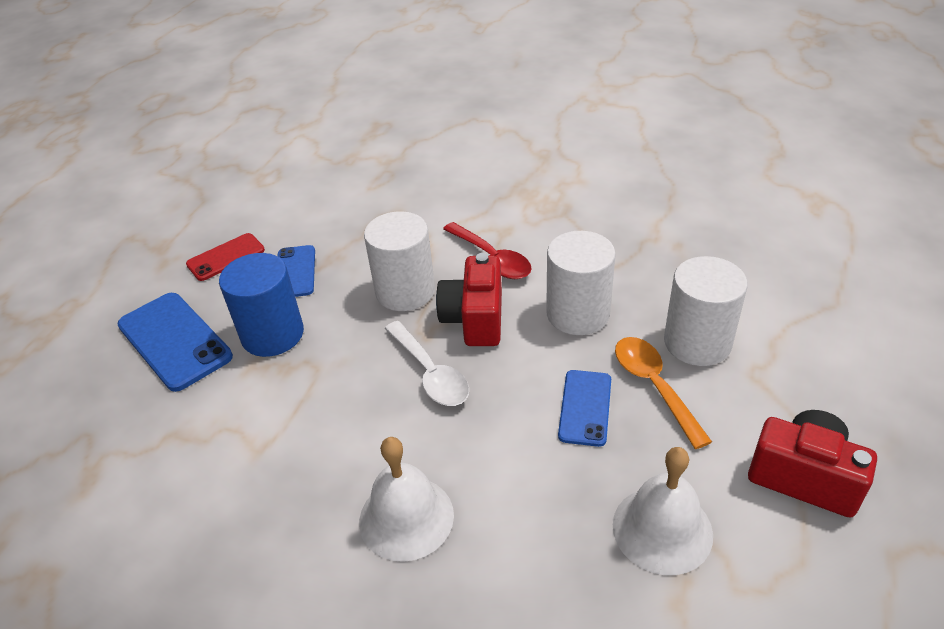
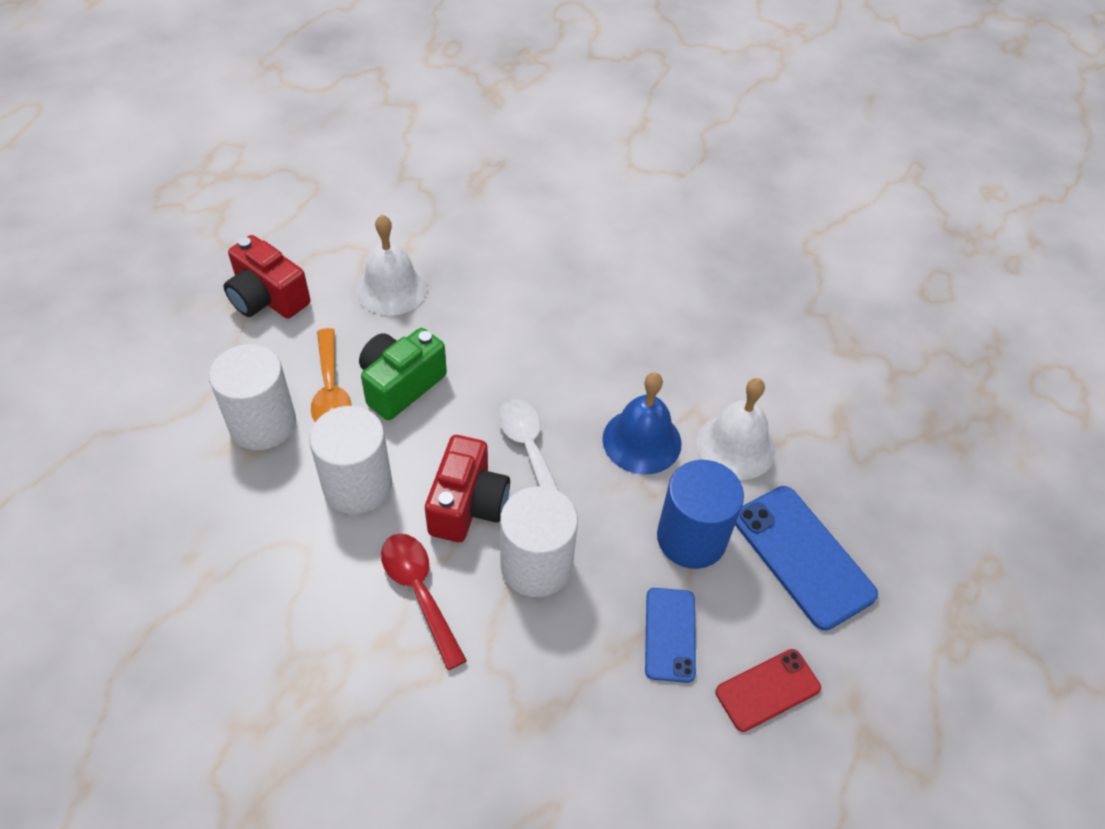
camera: 175 degrees left, 10 degrees up
(317, 406) = (642, 441): none -> blue bell
(406, 517) = (573, 333): white bell -> white bell (736, 446)
(585, 407) = (400, 385): blue phone -> green camera

